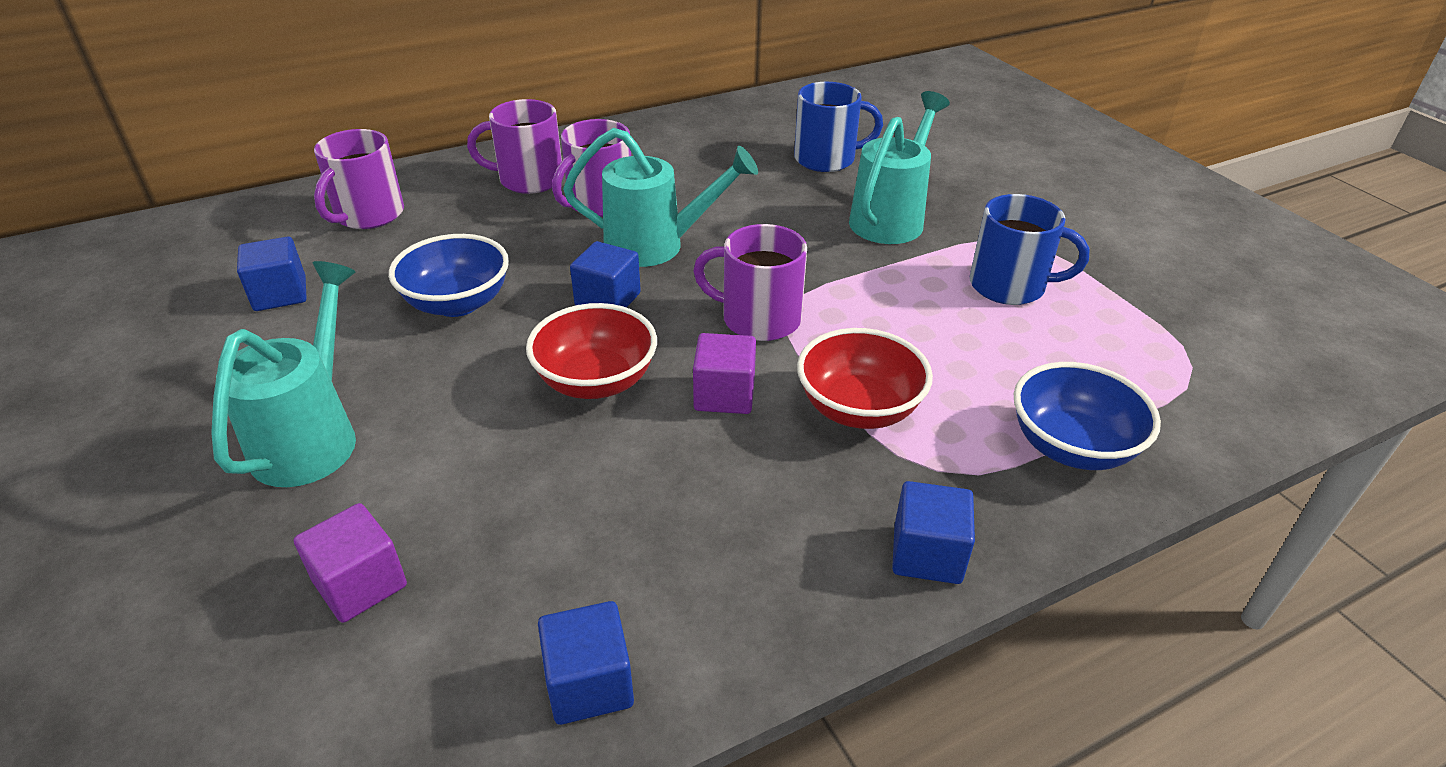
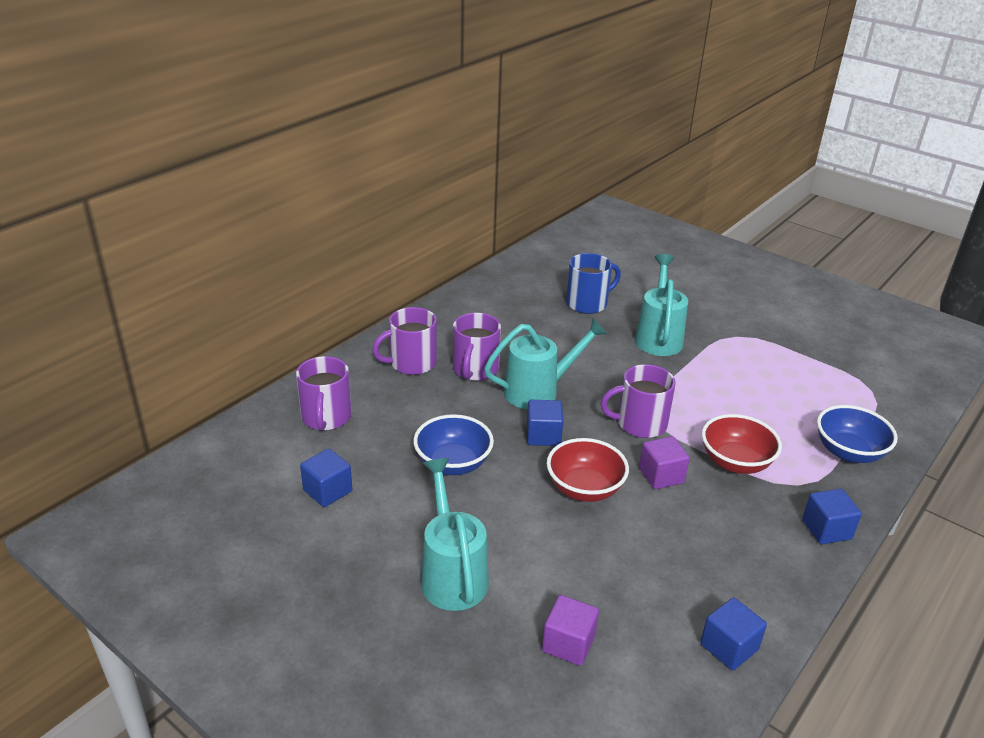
camera: 25 degrees left, 5 degrees down
(1010, 286) = (754, 366): blue mug -> none

